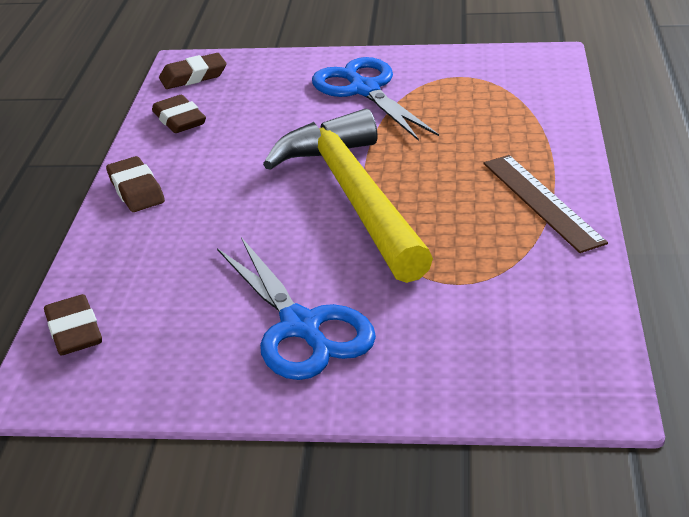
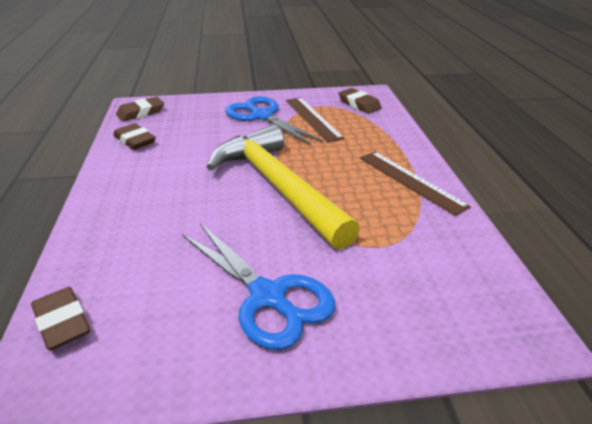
camera: 15 degrees left, 0 degrees up
(136, 190) = (108, 192): brown eraser -> brown eraser (359, 104)
(439, 97) = (313, 118): none -> brown ruler

